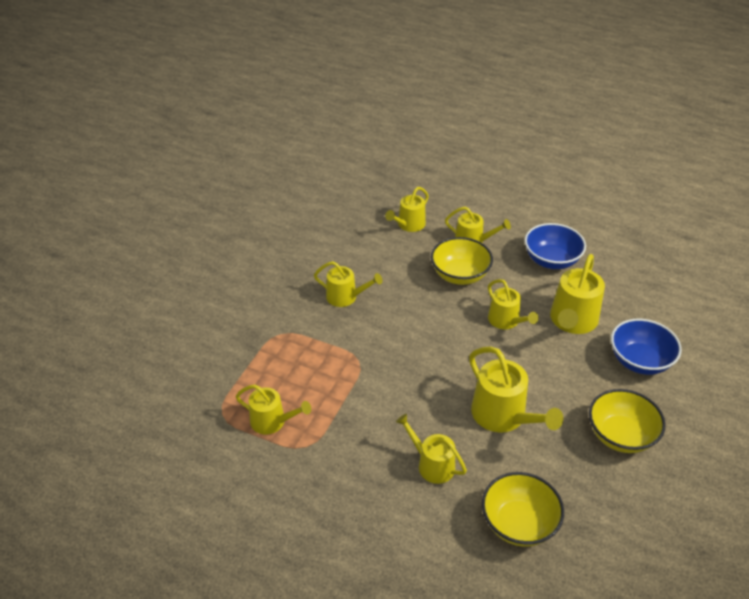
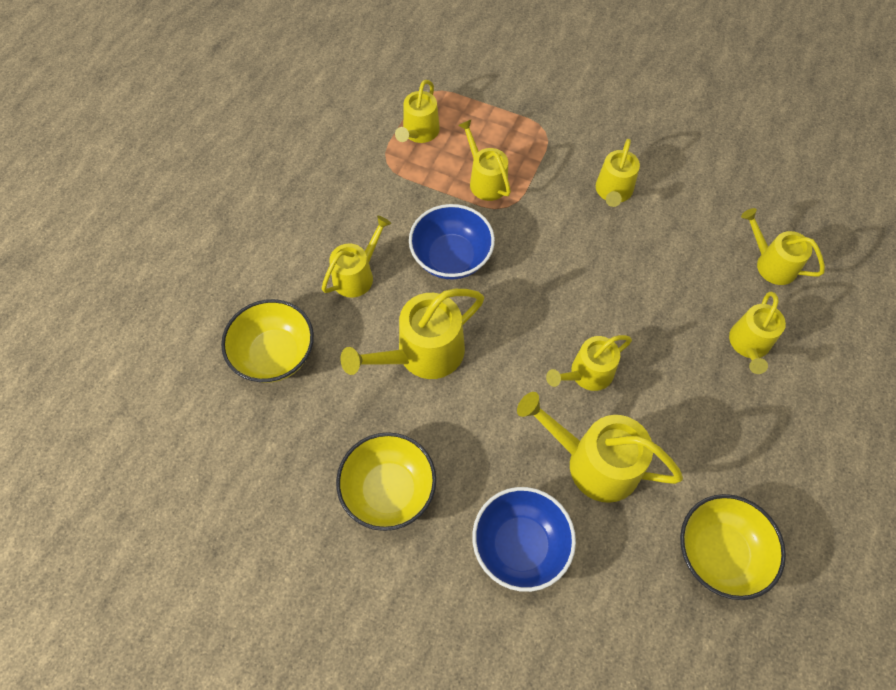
camera: 90 degrees right, 20 degrees up
(331, 374) = (485, 181): none -> yellow watering can
(460, 275) = (673, 323): yellow bowl -> yellow bowl (719, 552)
(551, 260) = (725, 452): blue bowl -> blue bowl (451, 257)

